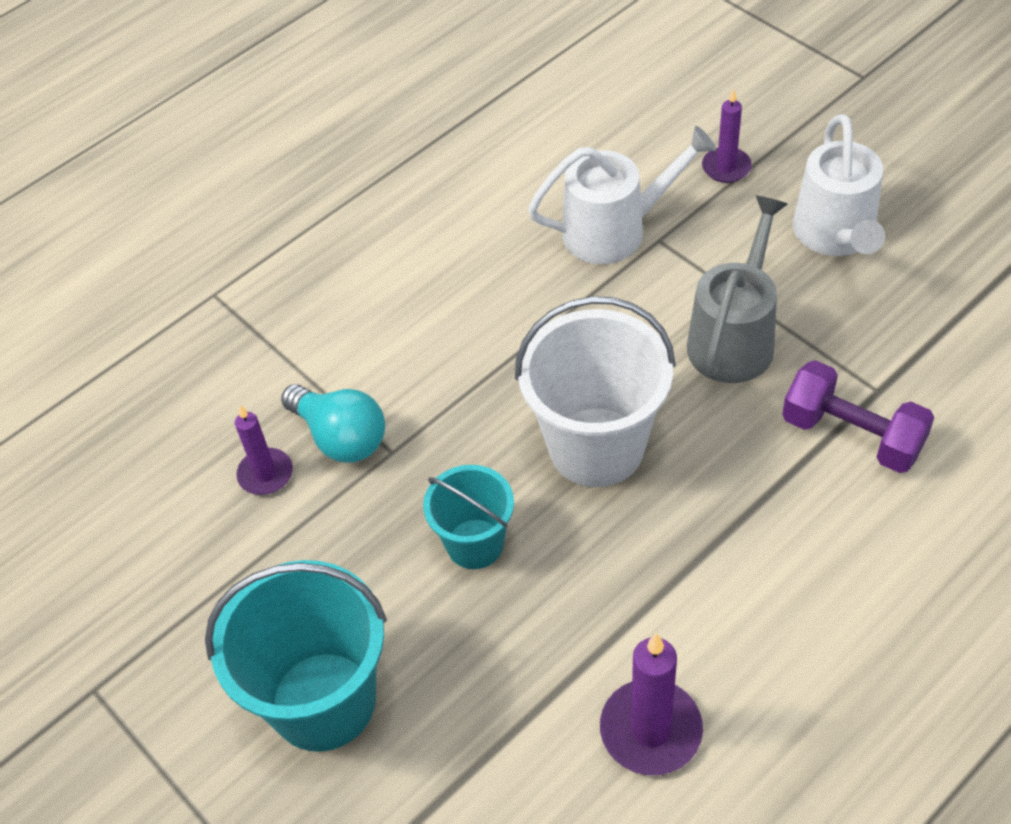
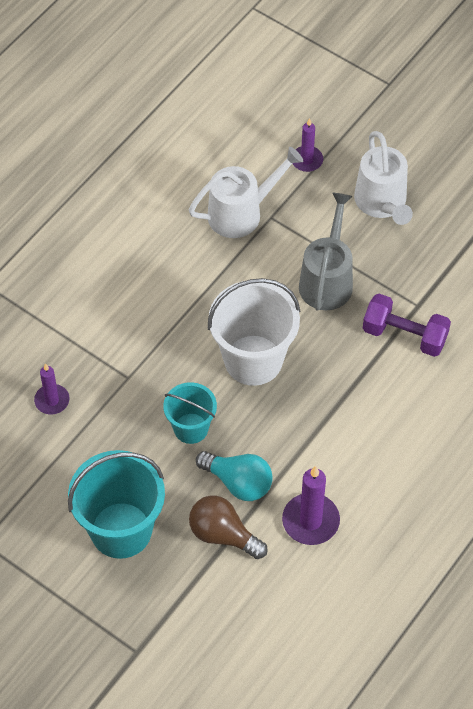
camera: 15 degrees left, 5 degrees up
(341, 437) = (94, 372): turquoise light bulb -> turquoise light bulb (238, 482)
(493, 733) = (223, 535): none -> brown light bulb

